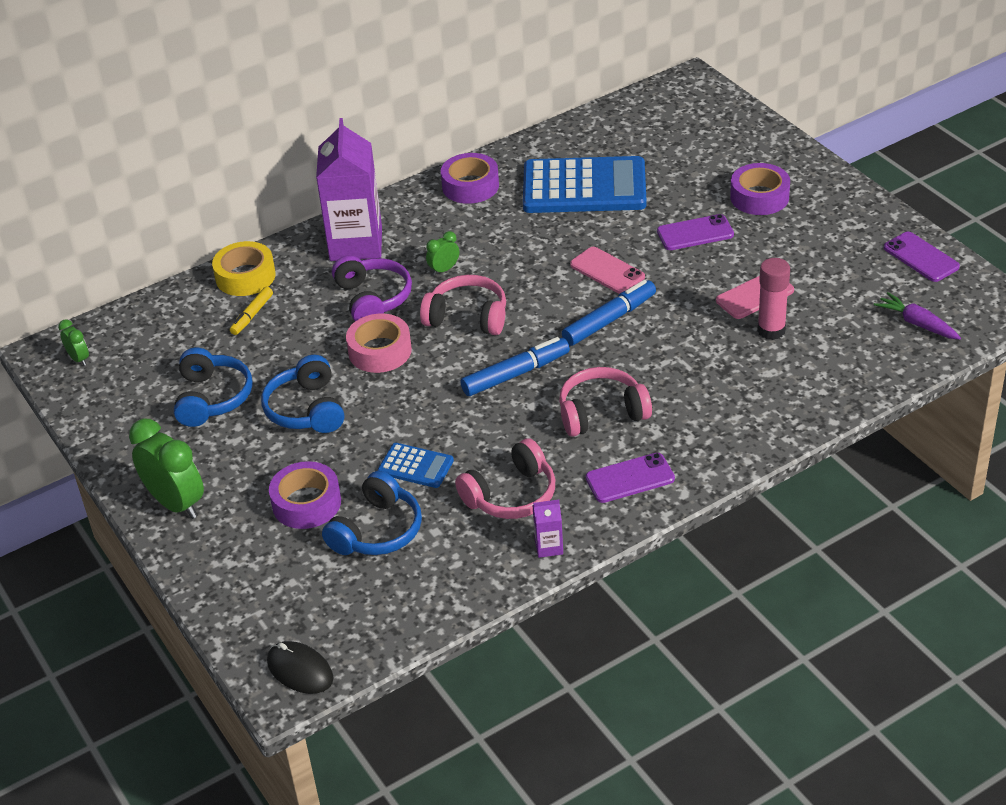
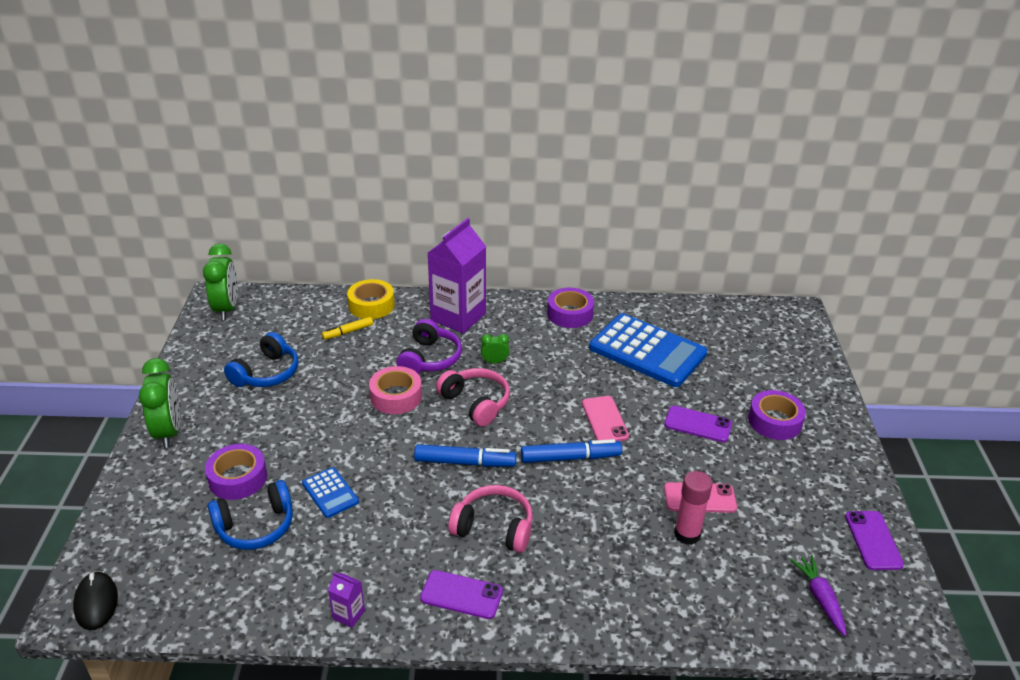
camera: 30 degrees right, 5 degrees down
(79, 359) = (227, 309): green clock -> green clock, size x2.05
(306, 409) = (310, 412): blue headphones -> none
(511, 495) = (367, 555): pink headphones -> none

